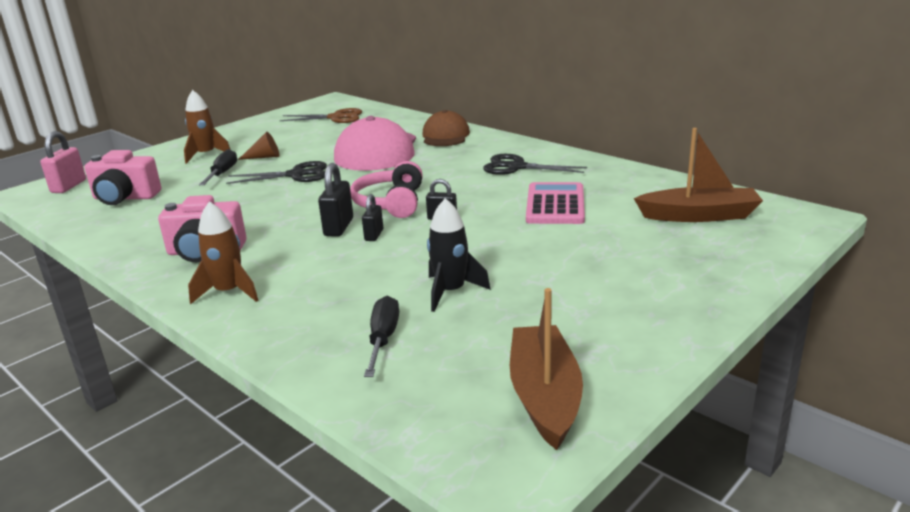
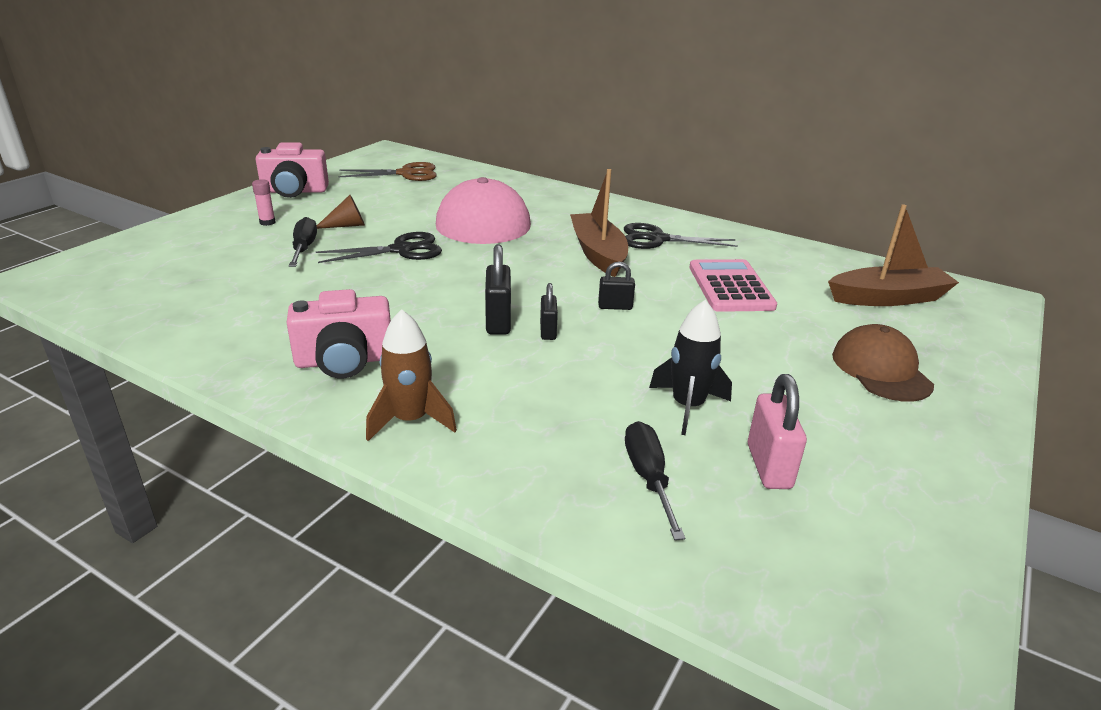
camera: 15 degrees left, 5 degrees up
(69, 186) = (96, 268): pink padlock -> pink padlock (769, 466)
(125, 198) = (187, 284): pink camera -> pink camera (294, 191)
(206, 155) = (267, 222): brown rocket -> pink glue stick
(391, 203) = (542, 287): pink headphones -> none
(445, 136) = (551, 199): brown cap -> brown cap (881, 369)
(544, 396) = (885, 545): brown boat -> brown boat (598, 253)

